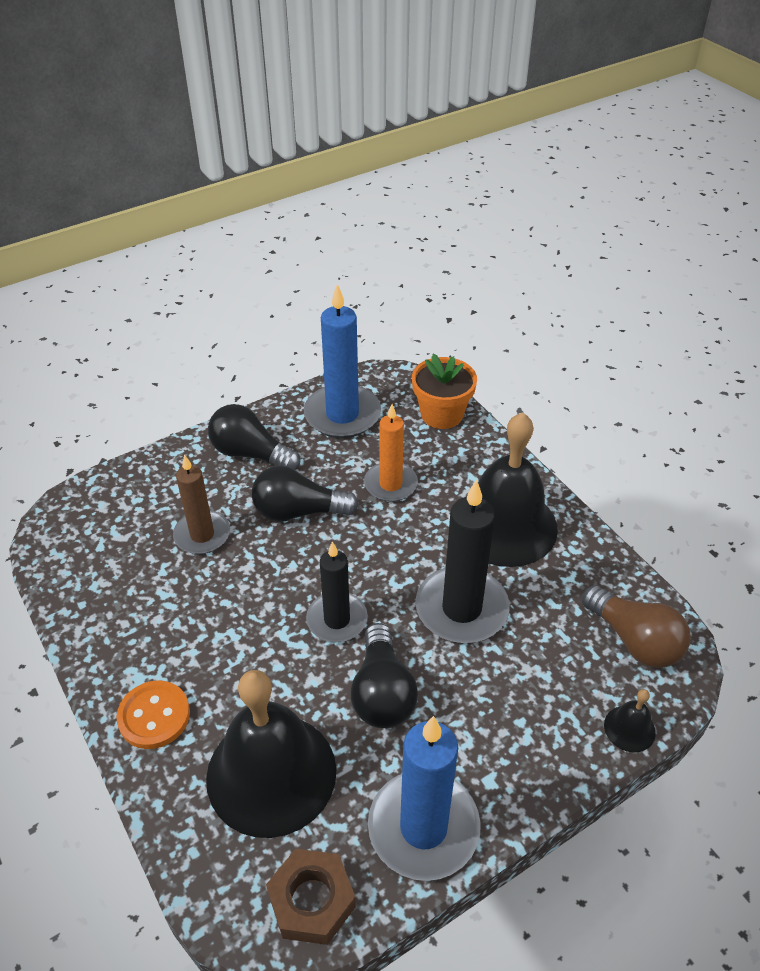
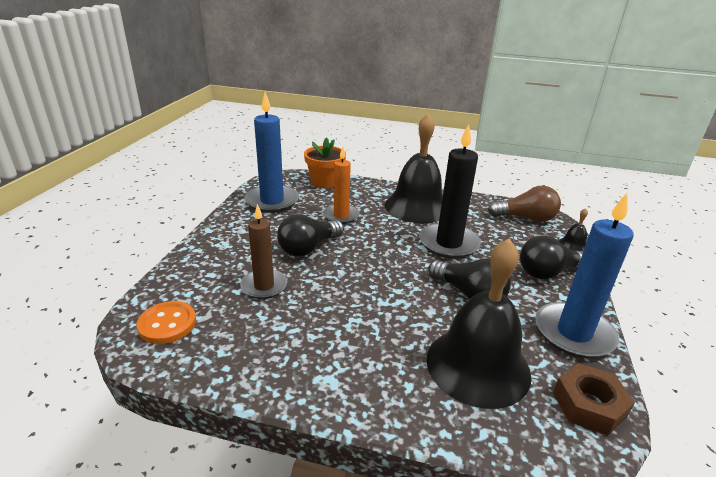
camera: 45 degrees left, 15 degrees down
(154, 716) = (370, 390): orange button -> orange button (167, 324)
(251, 454) = (240, 238): black light bulb -> black light bulb (548, 273)
(337, 620) = (401, 279): black candle -> none

